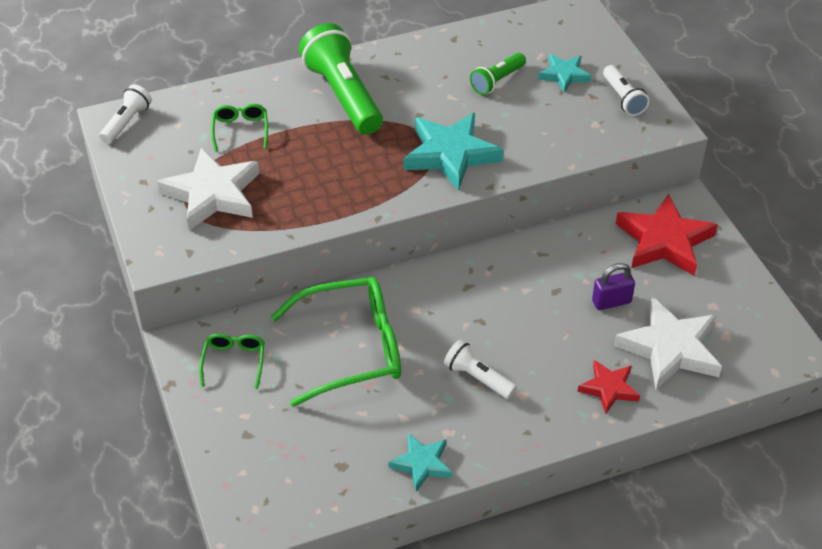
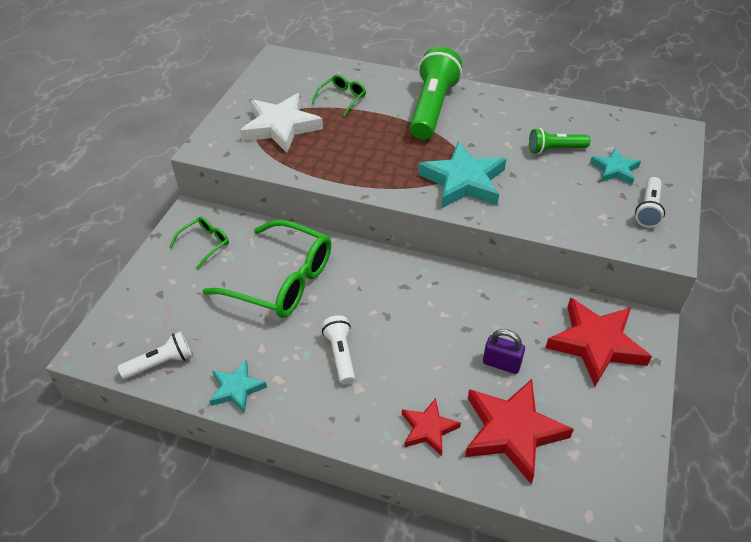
camera: 40 degrees right, 0 degrees up
(127, 122) = (283, 63): white flashlight -> white flashlight (161, 363)
(670, 348) = (512, 431): white star -> red star

